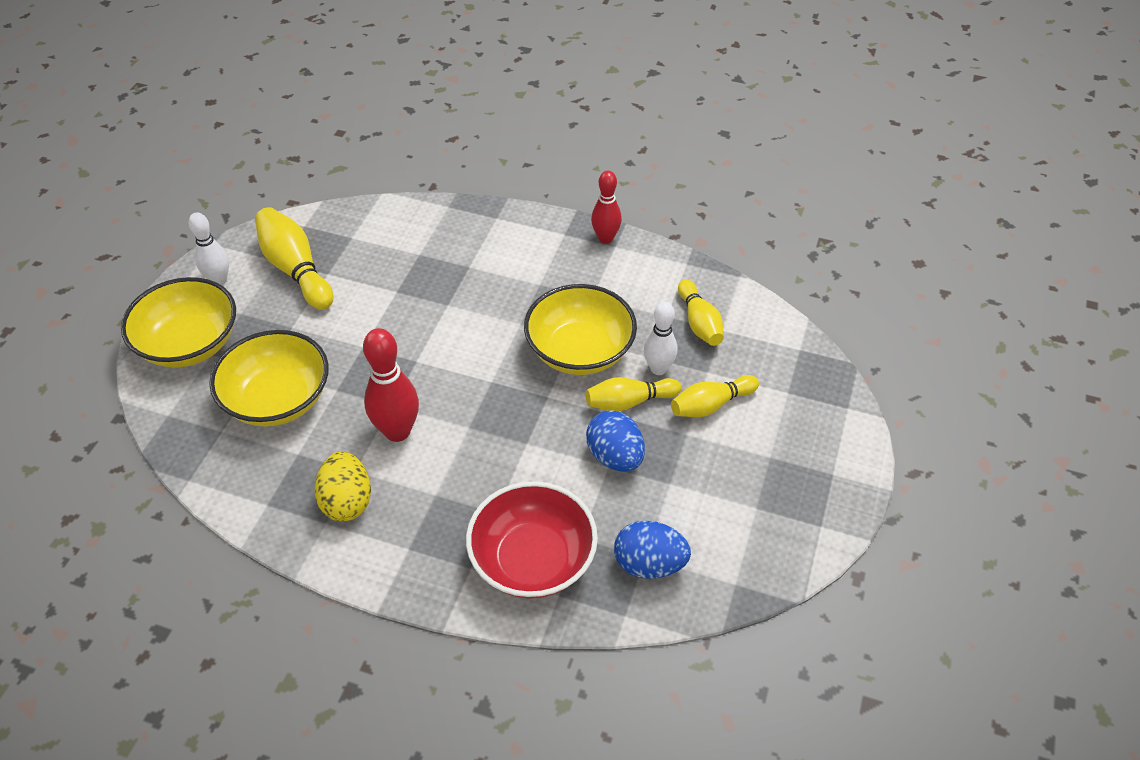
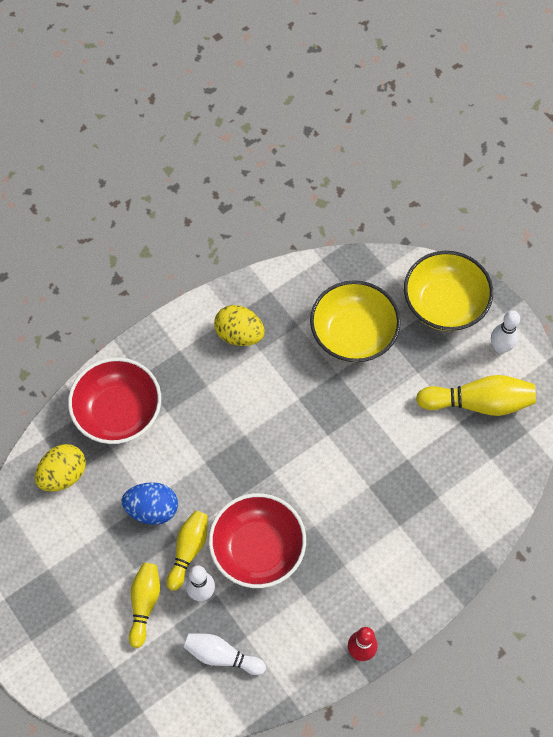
camera: 125 degrees right, 15 degrees up
(397, 431) = (273, 390): red bowling pin -> none
(580, 351) = (258, 549): yellow bowl -> red bowl
(649, 564) = (63, 475): blue egg -> yellow egg
(699, 323) = (222, 656): yellow bowling pin -> white bowling pin

